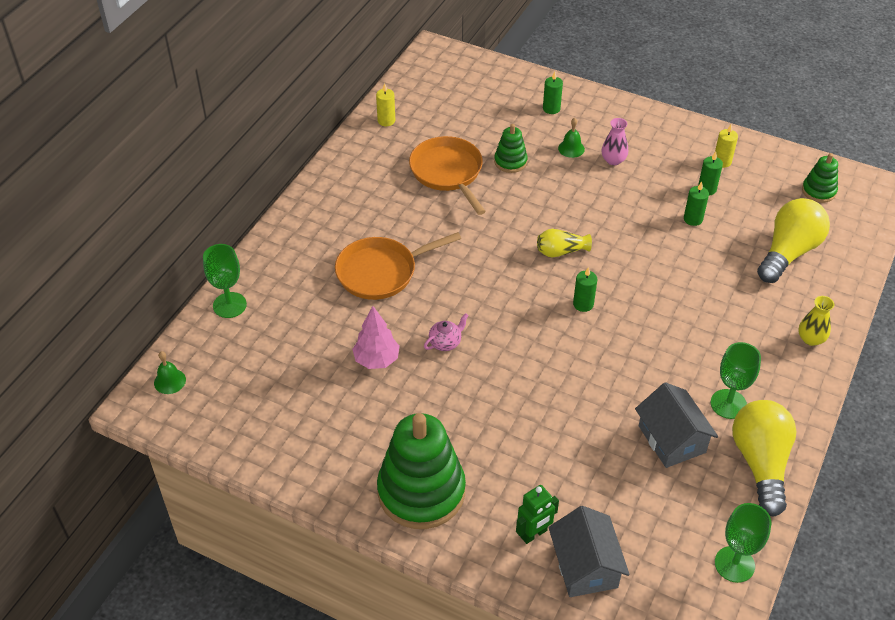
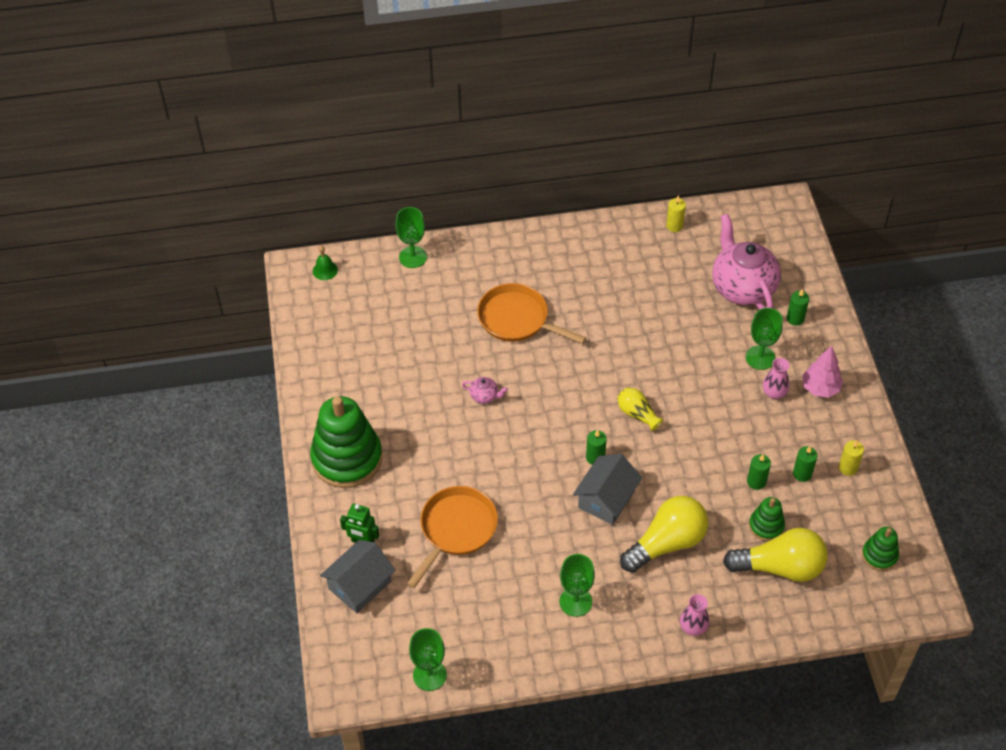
camera: 55 degrees right, 5 degrees up
(376, 360) = (435, 366): pink tree -> pink tree (820, 388)
(448, 173) = (655, 297): orange pan -> orange pan (456, 529)
(491, 119) = (742, 287): none -> pink teapot
(510, 162) = (705, 328): green stacking toy -> green stacking toy (766, 526)
(571, 148) = (760, 357): green bell -> green goblet
(671, 439) = (511, 581): grey house -> grey house (606, 499)
(760, 463) = (534, 650): yellow light bulb -> yellow light bulb (666, 543)
(811, 339) = (693, 627): yellow vase -> pink vase

